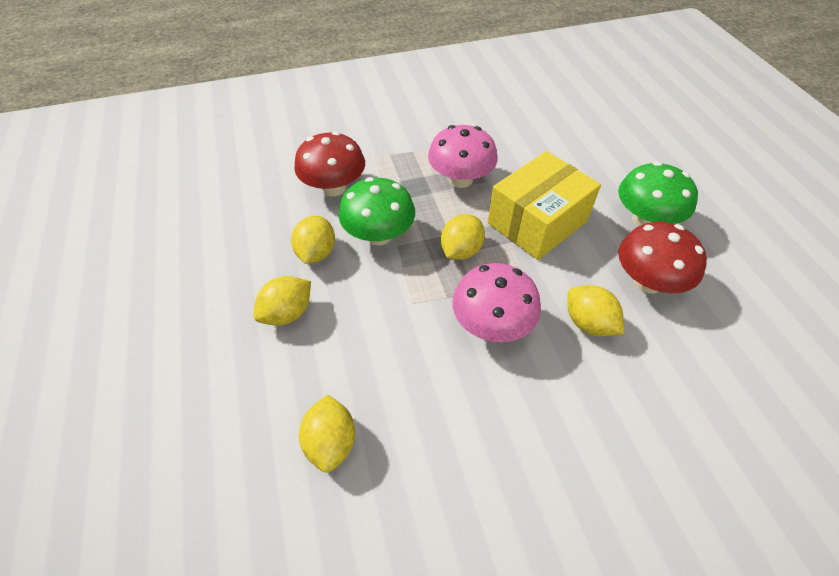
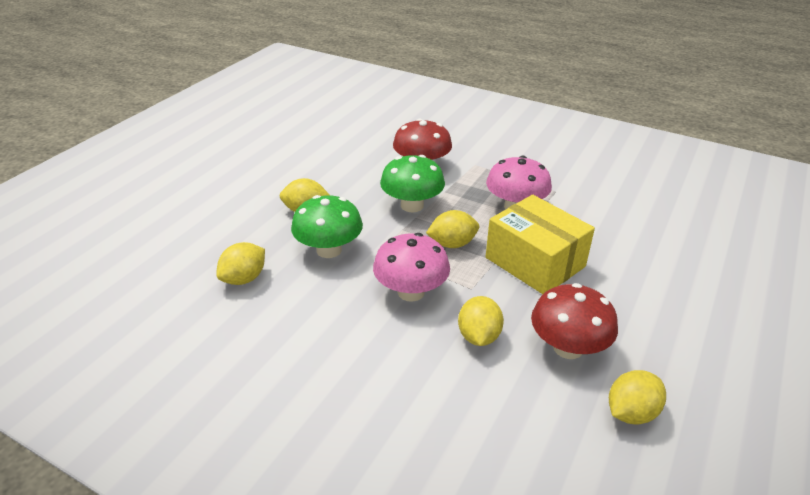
camera: 45 degrees right, 15 degrees down
(316, 253) = (362, 193): yellow lemon -> yellow lemon (631, 413)
(537, 222) = (535, 262): yellow box -> yellow box turned 45 degrees clockwise
(645, 220) = (633, 314): green mushroom -> green mushroom (329, 250)

